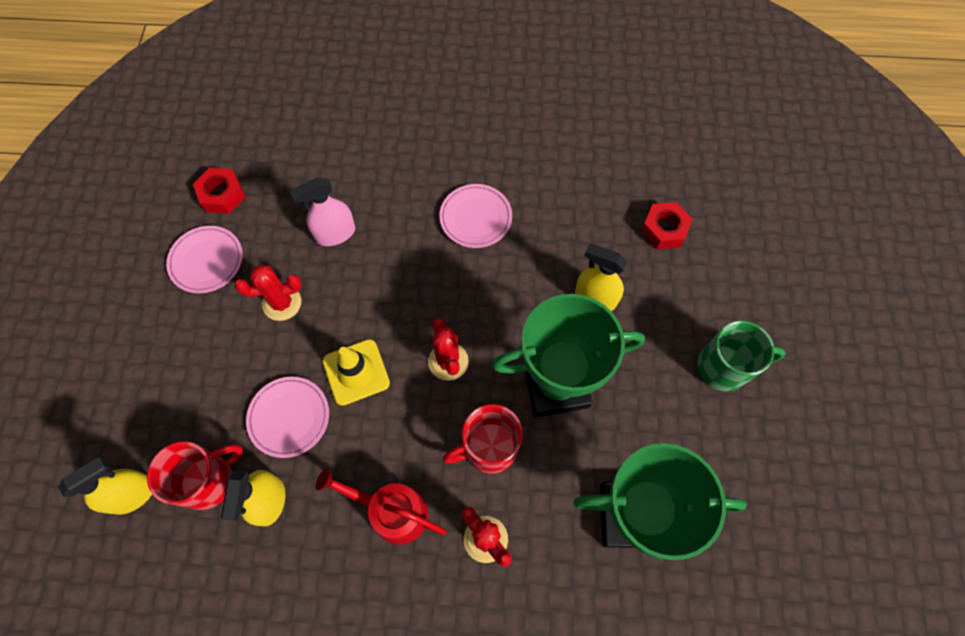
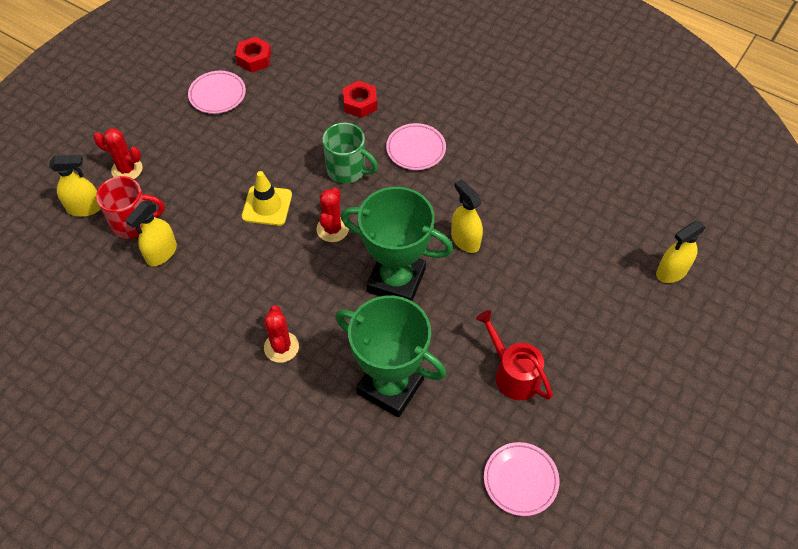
camera: 30 degrees right, 10 degrees down
(282, 303) = (248, 142): red cactus -> red cactus (127, 169)
(289, 418) = (206, 211): pink plate -> pink plate (520, 480)
(335, 234) = (311, 115): pink spray bottle -> none
(392, 511) = (233, 299): red watering can -> red watering can (513, 373)
(489, 447) = (323, 294): red mug -> none
(664, 230) = (552, 220): red nut -> red nut (360, 103)
(724, 367) = (530, 330): green mug -> green mug (347, 170)
(809, 227) = (671, 271): none -> yellow spray bottle

